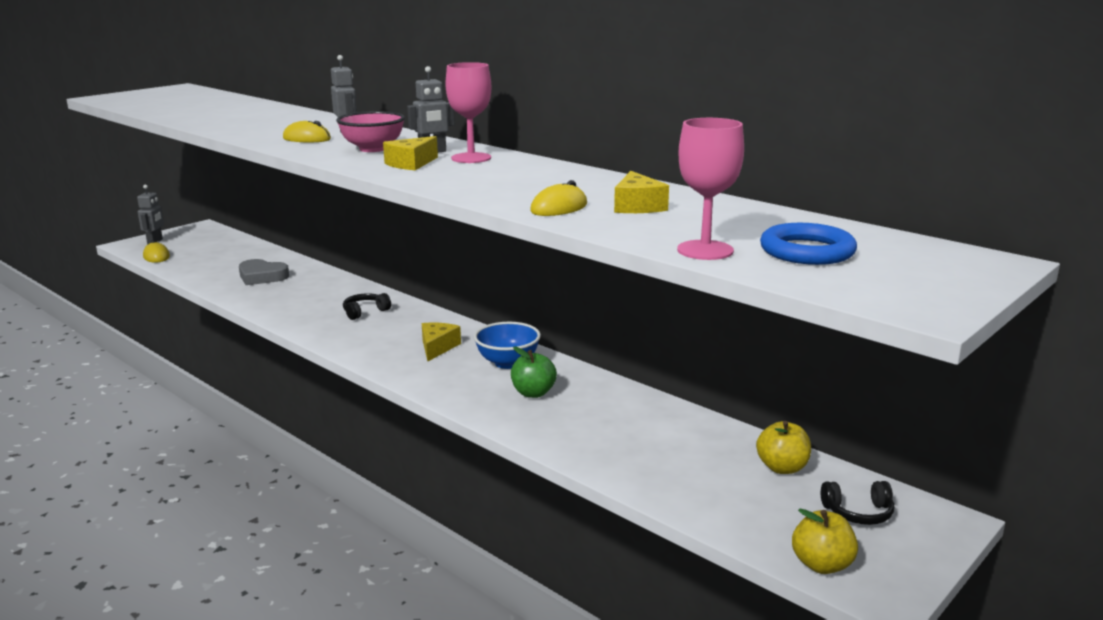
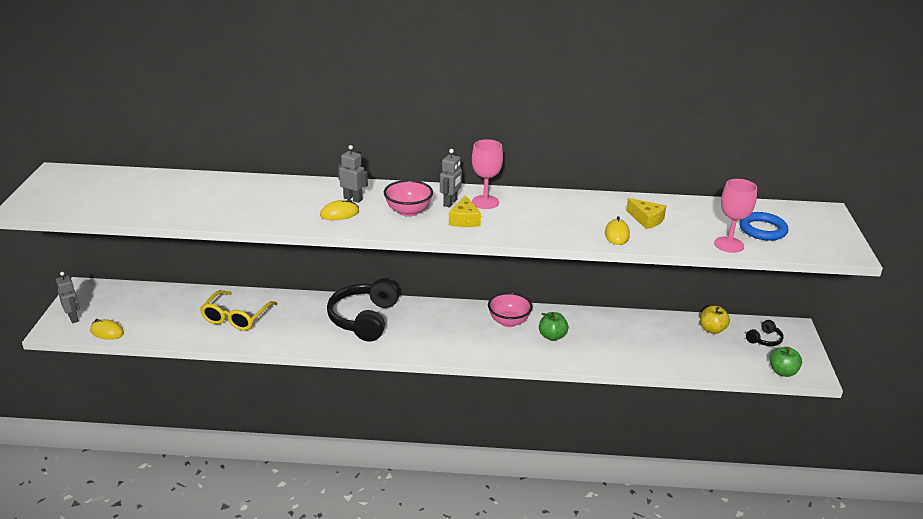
camera: 40 degrees left, 10 degrees up
(262, 276) = (235, 318): grey heart -> yellow glasses
(365, 312) = (364, 319): black headphones -> black headphones, size x2.21
(437, 347) = (454, 328): yellow cheese -> none
(507, 363) = (509, 322): blue bowl -> pink bowl
(822, 565) = (782, 372): yellow apple -> green apple

